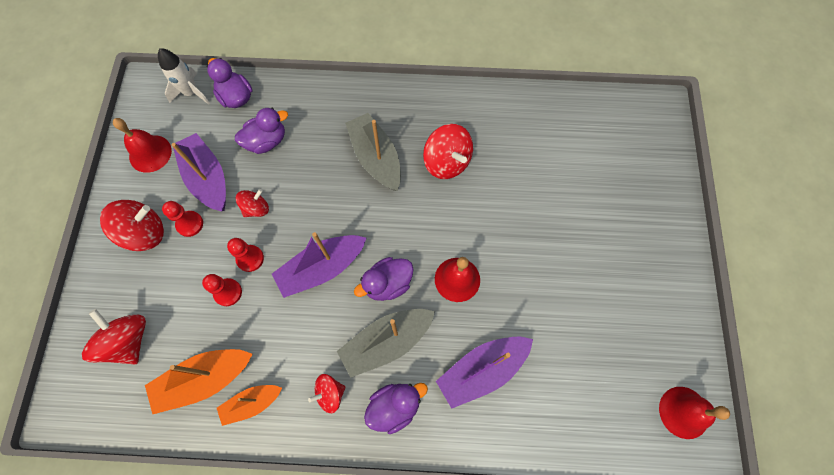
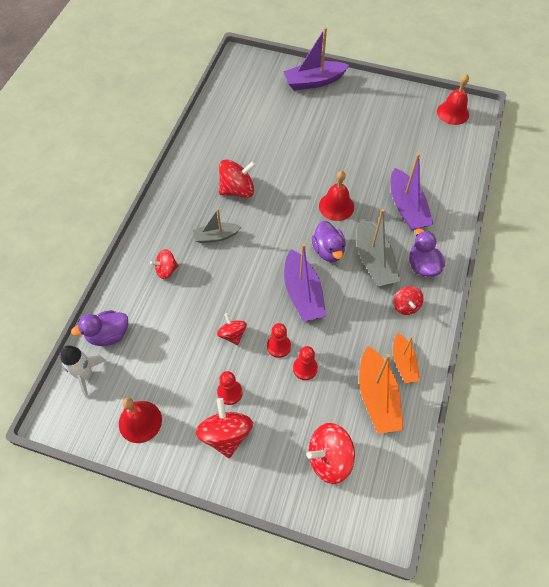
camera: 75 degrees left, 10 degrees down
(207, 178) = (187, 371): purple boat -> purple boat (314, 82)
(266, 141) = (167, 316): purple duck -> none
(321, 123) = (166, 270): none -> red spinning top
(376, 158) = (216, 236): grey boat -> grey boat, size x0.62

